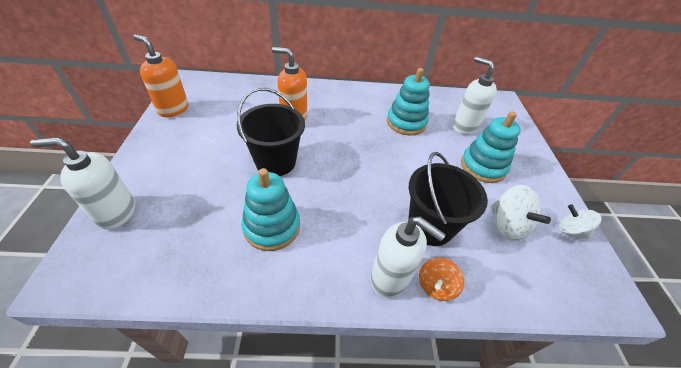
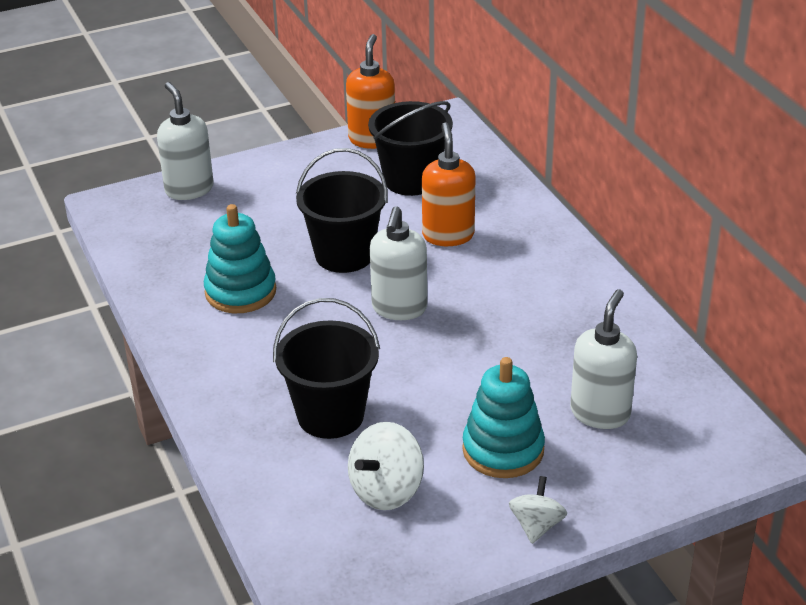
camera: 70 degrees right, 10 degrees down
(230, 111) = (411, 180): none -> black bucket
(390, 278) = (228, 399): white soap dispenser -> white soap dispenser (399, 309)
(406, 123) = (544, 344): turquoise stacking toy -> none
(436, 286) = (240, 437): orange spinning top -> none
(570, 230) = (427, 562): white spinning top -> white spinning top (536, 525)

